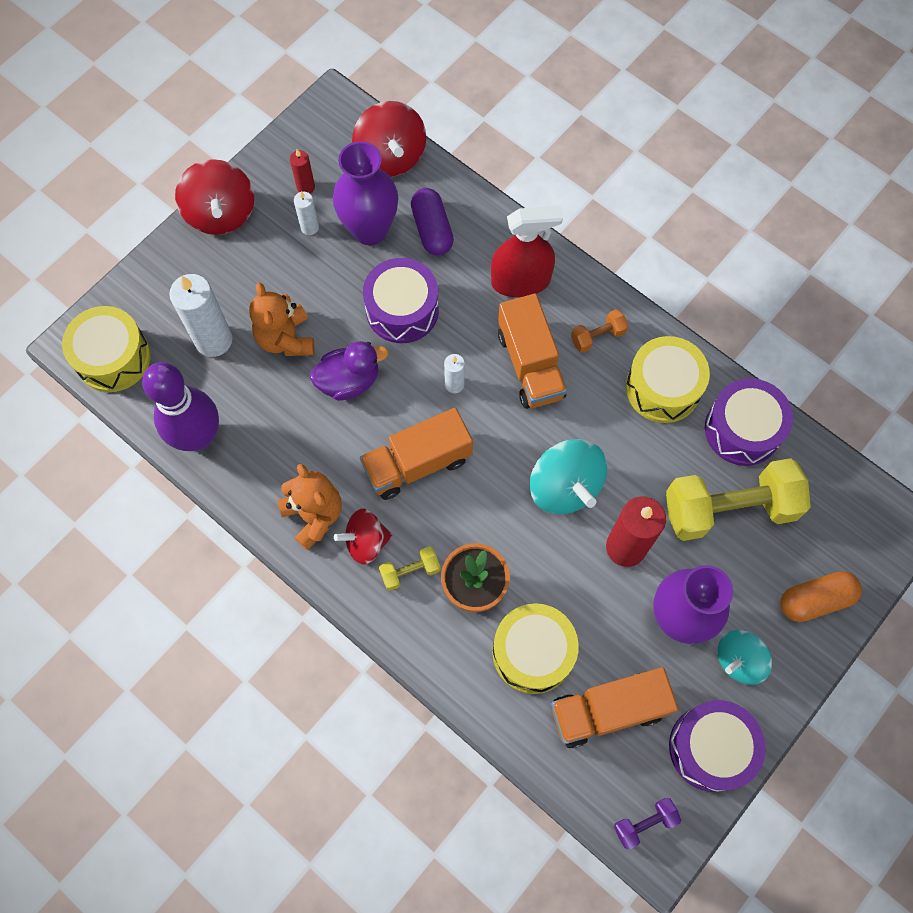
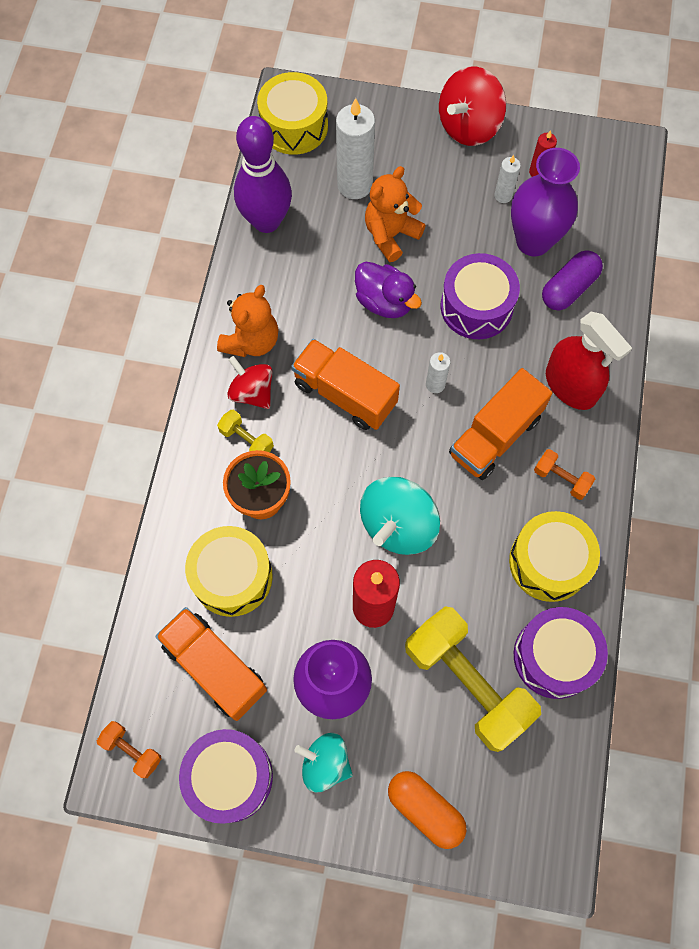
camera: 60 degrees right, 0 degrees up
(390, 157) = (614, 219): red spinning top -> none
(645, 823) = (132, 750): purple dumbbell -> orange dumbbell

